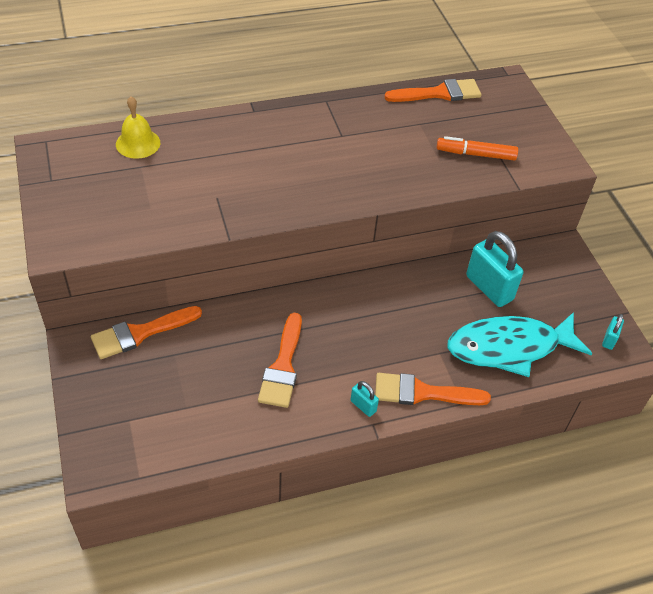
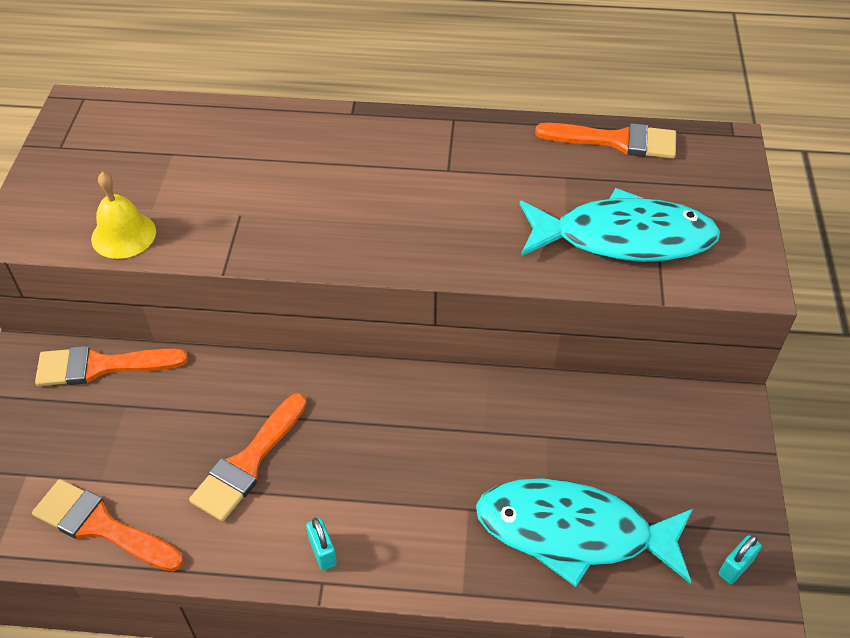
camera: 25 degrees right, 0 degrees up
(138, 143) = (186, 124): yellow bell -> yellow bell (123, 235)
(423, 393) = (414, 560): orange brush -> orange brush (101, 526)
(476, 154) = (624, 238): orange marker -> turquoise fish
(489, 288) = (587, 435): turquoise padlock -> none

